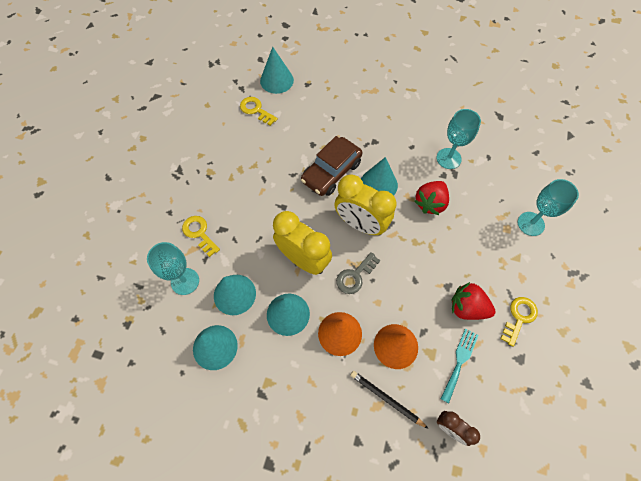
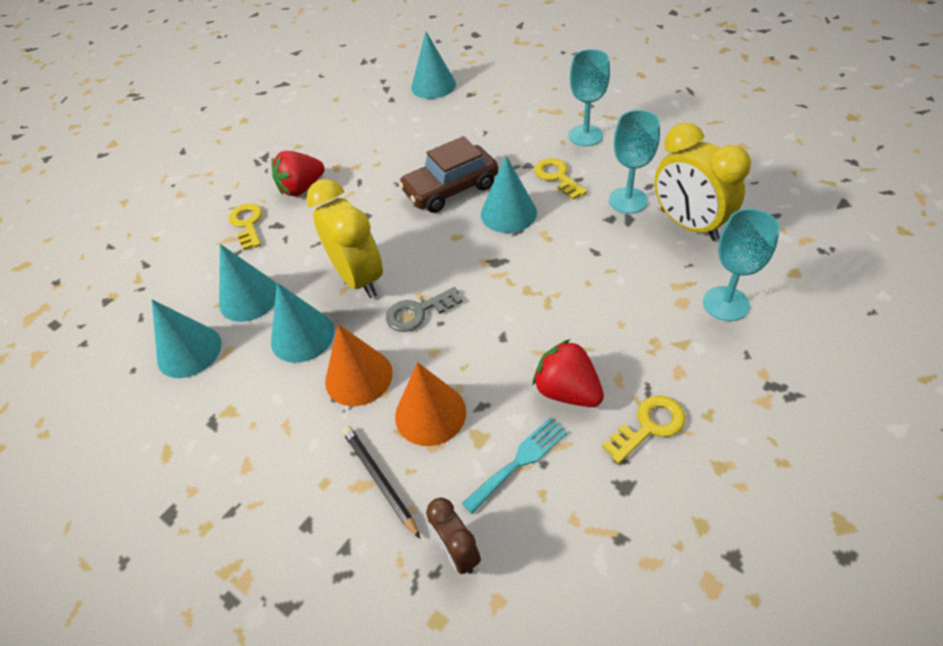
camera: 25 degrees right, 15 degrees down
(185, 281) = (199, 270): turquoise goblet -> turquoise goblet (585, 135)
(256, 110) = (391, 111): yellow key -> yellow key (557, 177)
(361, 224) = (459, 254): yellow clock -> yellow clock (688, 225)
(430, 203) = (573, 248): red strawberry -> red strawberry (302, 188)

